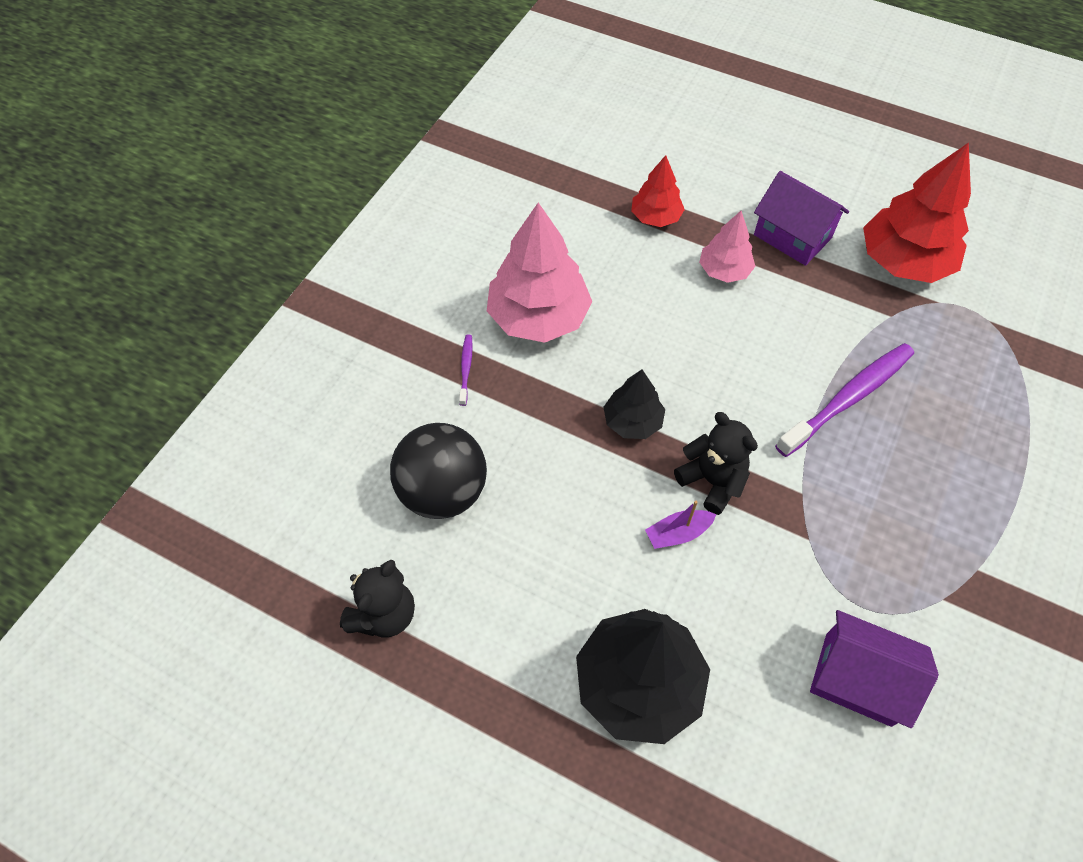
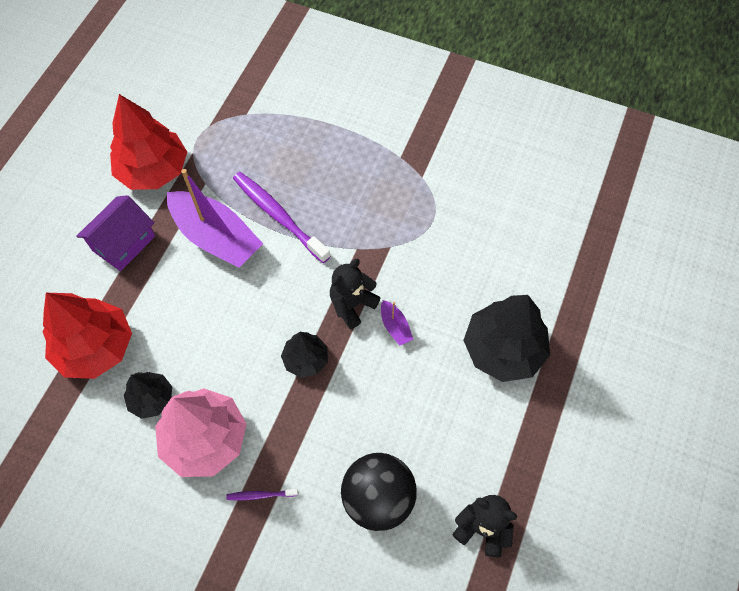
camera: 95 degrees left, 5 degrees up
(590, 268) = (151, 399): none -> black tree
(655, 217) = (95, 347): red tree -> red tree, size x1.81
(724, 271) = (158, 294): pink tree -> none
(807, 328) = (216, 237): none -> purple boat
(858, 679) = (479, 226): purple house -> none

